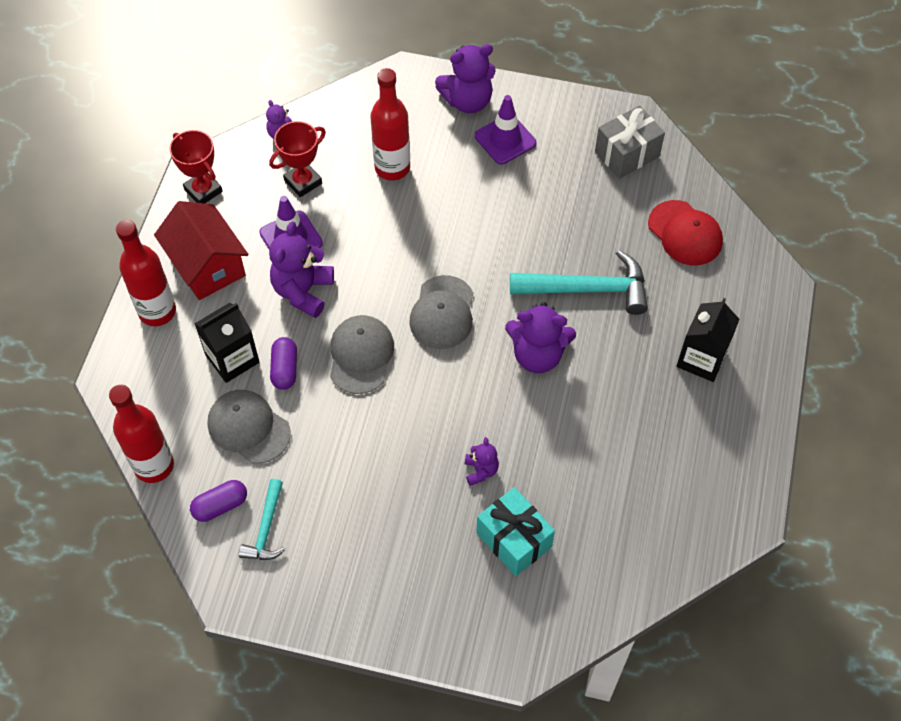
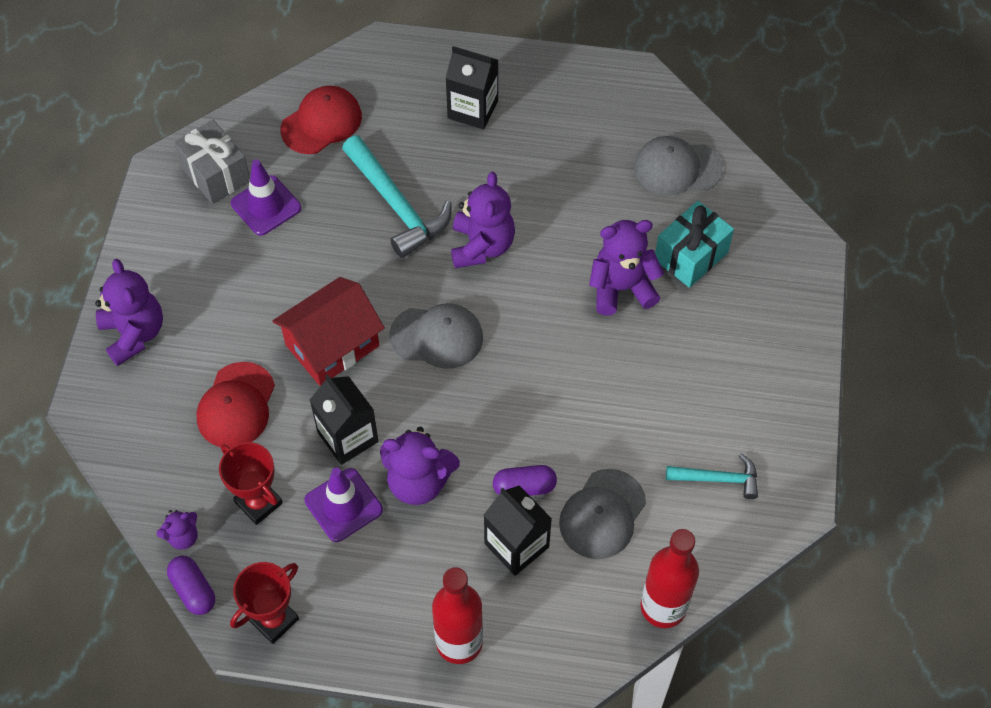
camera: 95 degrees left, 0 degrees up
(207, 265) = (388, 595): red house -> red house (332, 345)
(220, 505) = (699, 528): purple capsule -> purple capsule (193, 590)
(352, 243) = (348, 437): none -> black carton
(361, 355) = (498, 412): grey cap -> grey cap (677, 168)
(392, 168) = (236, 405): red bottle -> red cap
(481, 470) = (621, 288): purple teddy bear -> purple teddy bear, size x1.89
(505, 139) = (194, 291): purple traffic cone -> purple traffic cone (266, 206)
(587, 289) = (397, 205): turquoise hammer -> turquoise hammer turned 150 degrees clockwise

